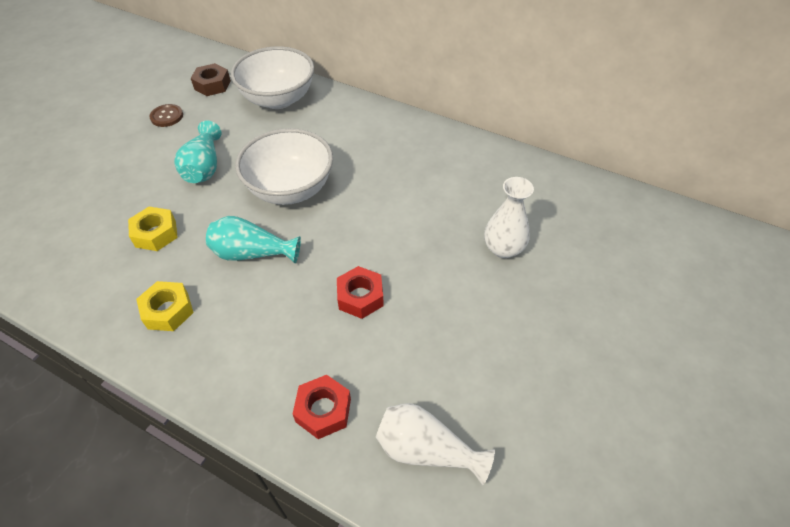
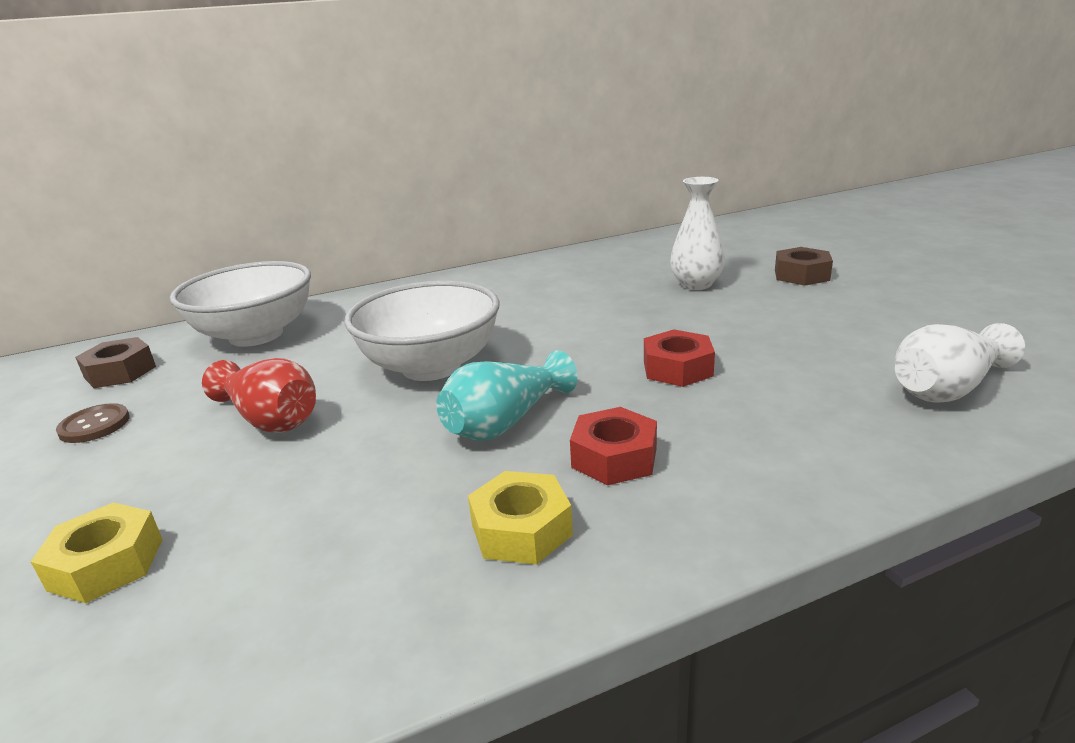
camera: 50 degrees left, 25 degrees down
(156, 234) = (331, 500): yellow nut -> yellow nut (106, 564)
(204, 167) = (270, 419): turquoise vase -> red vase
(323, 410) = (844, 438): red nut -> red nut (614, 457)
(576, 303) = (801, 275): none -> brown nut

